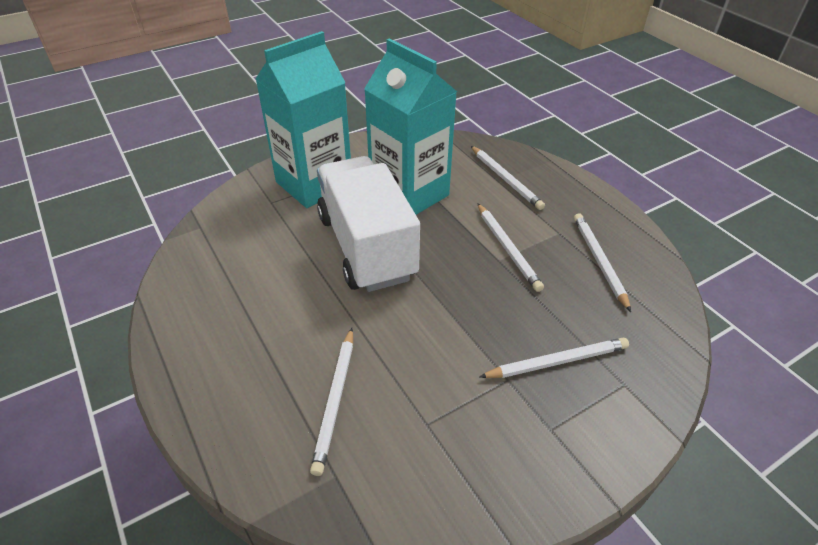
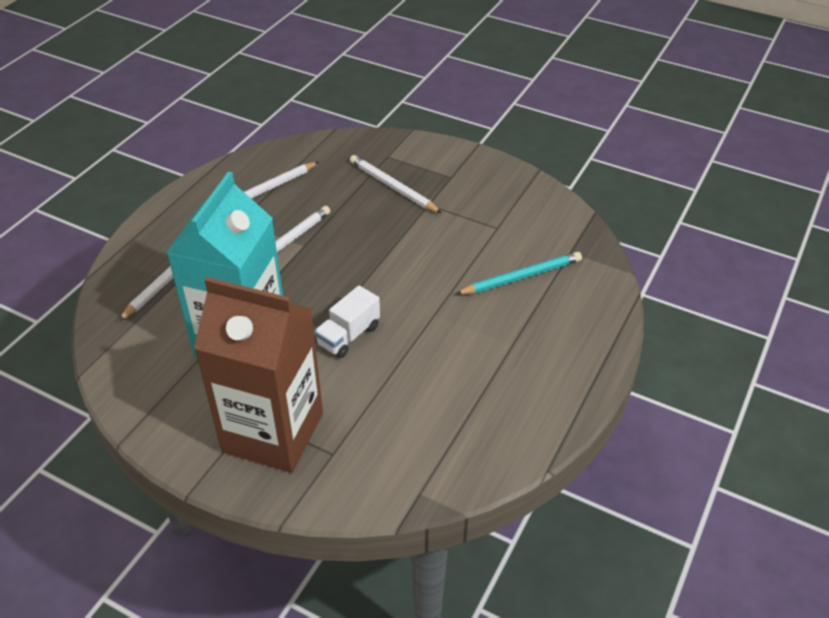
camera: 120 degrees left, 0 degrees up
(314, 184) = (273, 432): turquoise carton -> brown carton
(335, 400) = (521, 277): white pencil -> turquoise pencil
(366, 246) = (348, 336): white truck -> white truck, size x0.42

